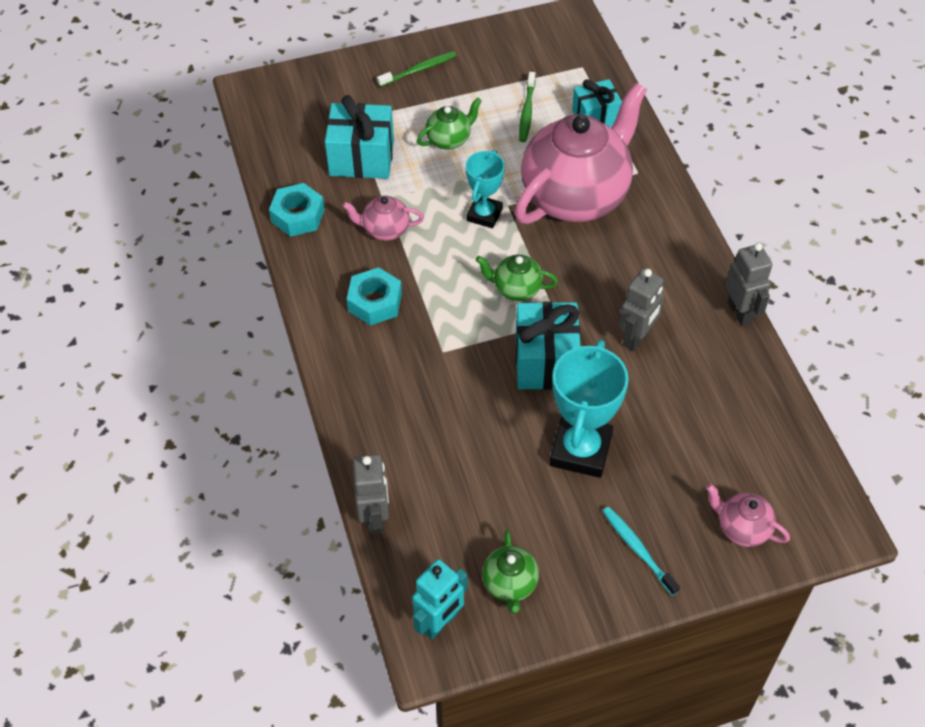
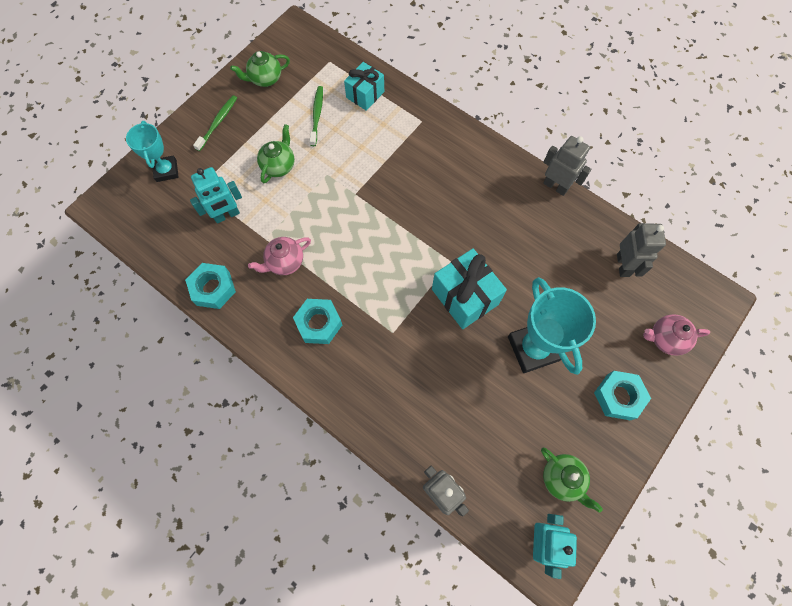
camera: 35 degrees left, 15 degrees up
(361, 158) = (227, 215): turquoise gift -> turquoise robot
(484, 214) = (345, 210): turquoise trophy -> turquoise trophy (166, 171)
(516, 288) = (406, 254): green teapot -> green teapot (265, 79)
(527, 112) = (317, 115): green toothbrush -> green toothbrush turned 150 degrees counterclockwise
(576, 196) = (395, 161): pink teapot -> none
(636, 338) = (508, 243): grey robot -> grey robot (623, 265)
(638, 549) = (618, 397): turquoise toothbrush -> turquoise nut

